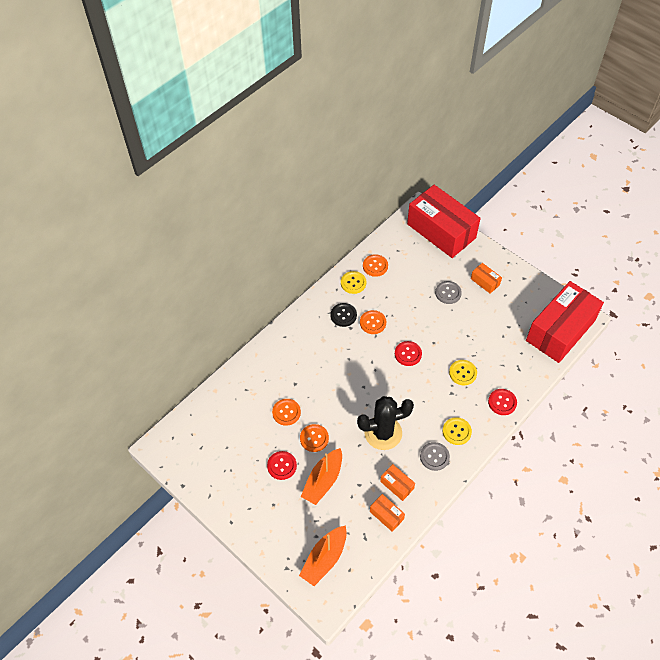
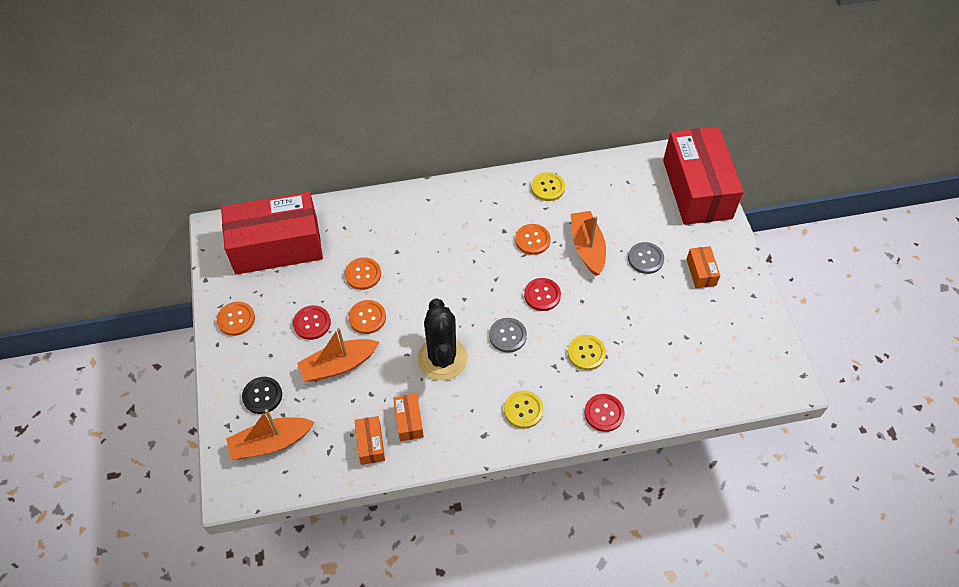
camera: 35 degrees right, 0 degrees up
(343, 315) = (507, 214): black button -> black button (262, 396)
(375, 266) = (587, 184): orange button -> orange button (236, 319)
(383, 433) = (442, 358): black cactus -> black cactus turned 60 degrees clockwise
(409, 307) = (587, 247): none -> orange boat
(434, 457) = (475, 420): grey button -> grey button (507, 336)
(560, 330) = (747, 380): red box -> red box (276, 246)

